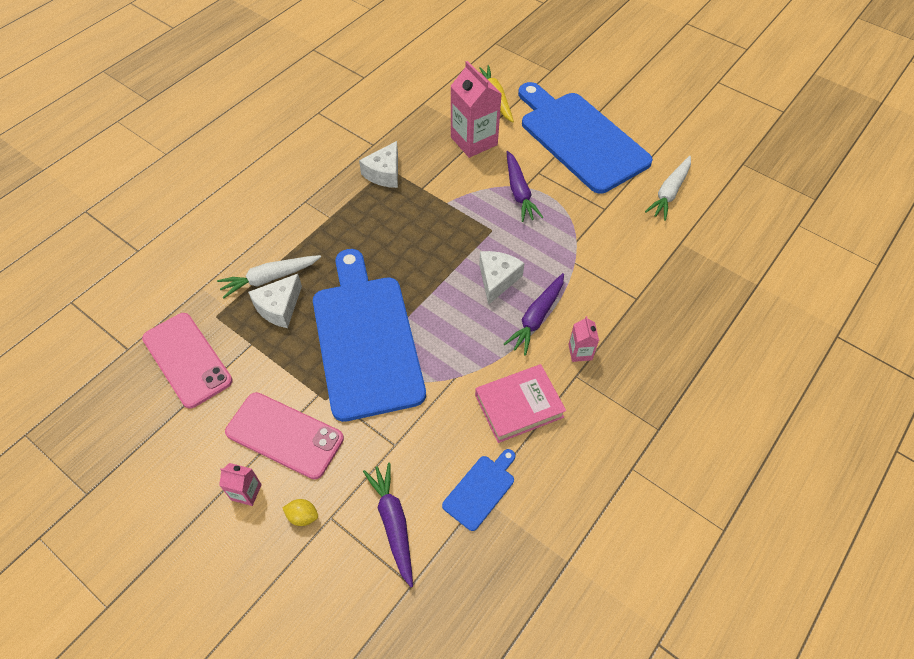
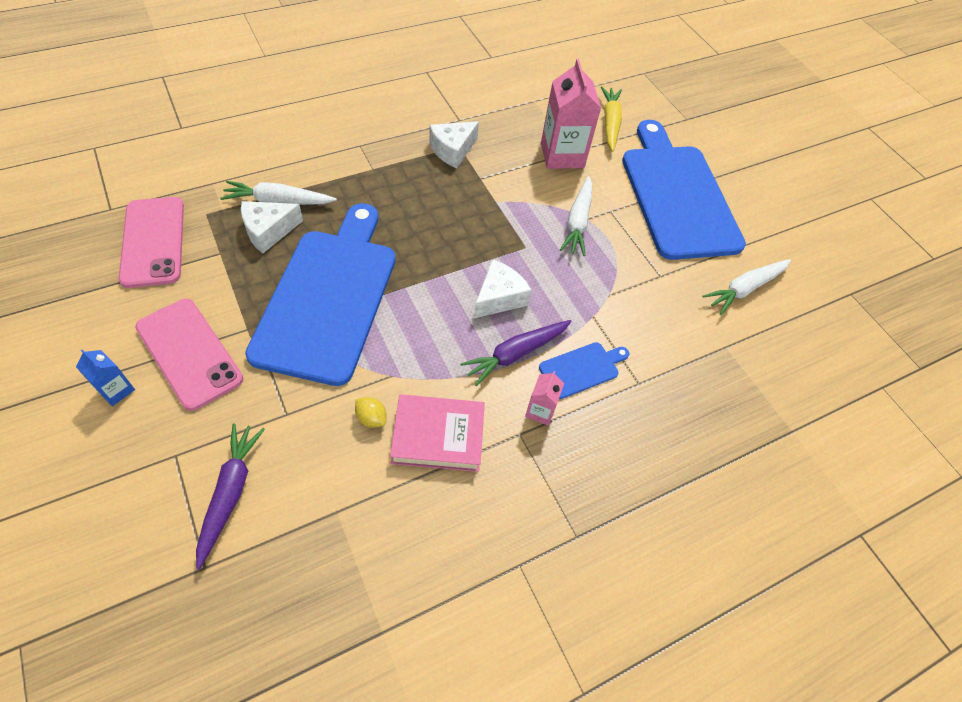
camera: 20 degrees right, 0 degrees up
(246, 492) = (116, 390): pink carton -> blue carton
(303, 516) = (150, 440): yellow lemon -> yellow lemon (371, 418)
(480, 490) = (340, 504): blue cutting board -> blue cutting board (581, 369)
(519, 192) = (577, 222): purple carrot -> white carrot

